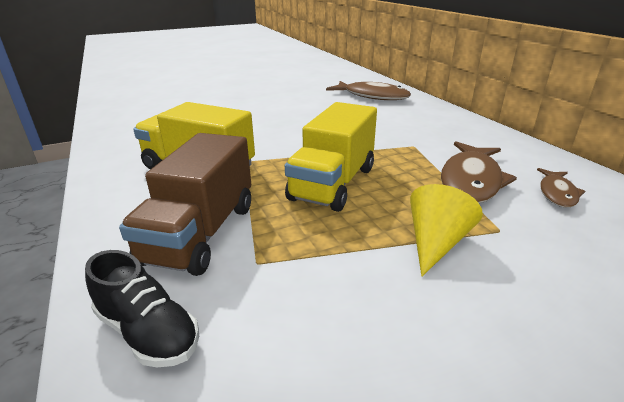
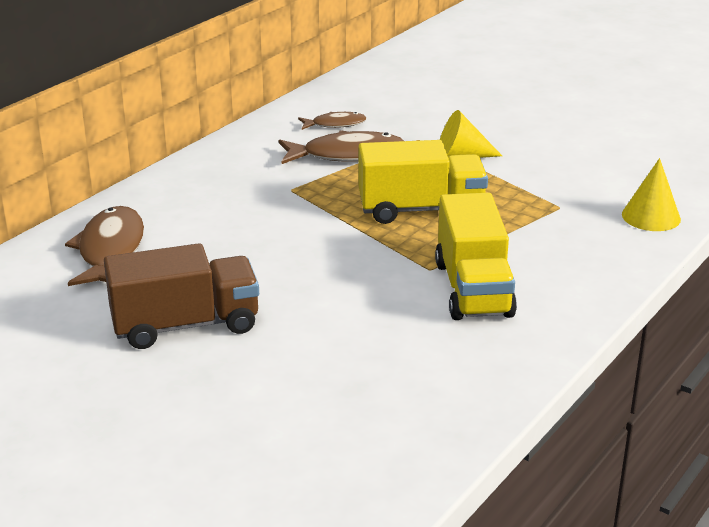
camera: 120 degrees left, 0 degrees up
(148, 332) = (651, 216): black shoe -> yellow cone
(201, 233) = (561, 239): brown truck -> brown truck (185, 325)

